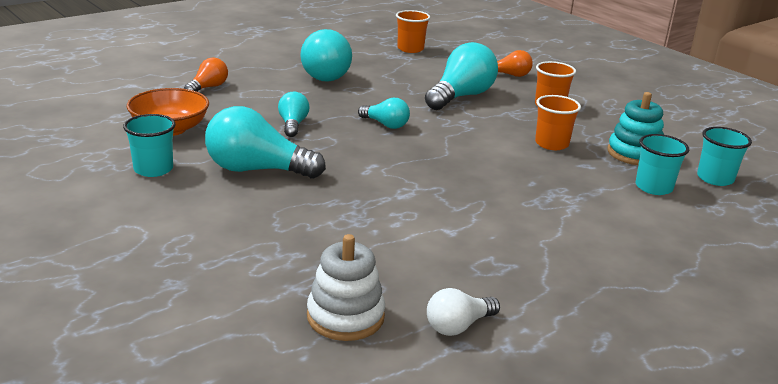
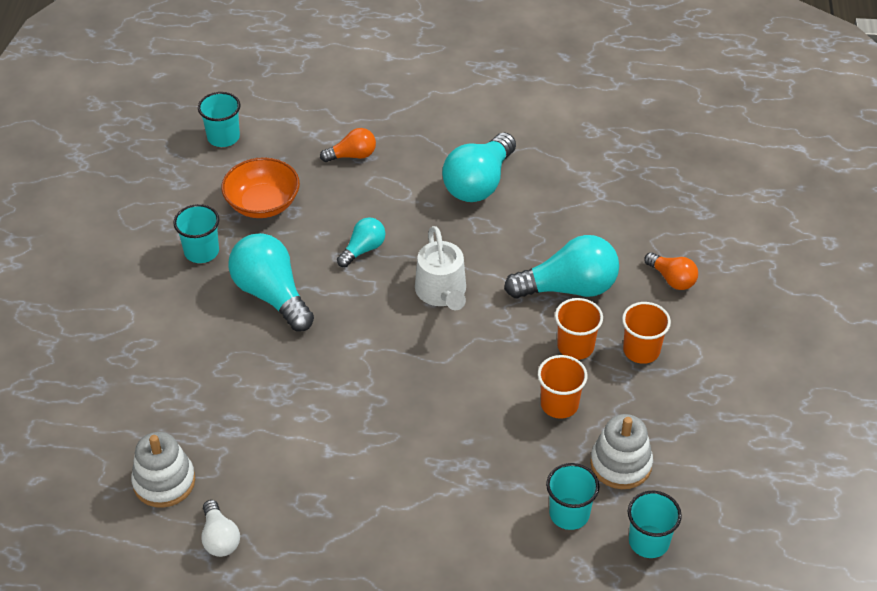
camera: 45 degrees right, 20 degrees up
(78, 108) = (223, 137): none -> turquoise cup
(386, 124) = (442, 292): turquoise light bulb -> white watering can
(410, 49) = (623, 179): orange cup -> orange cup (575, 346)
(458, 326) = (220, 538): white light bulb -> white light bulb turned 120 degrees counterclockwise
(634, 154) = (621, 464): turquoise stacking toy -> white stacking toy

